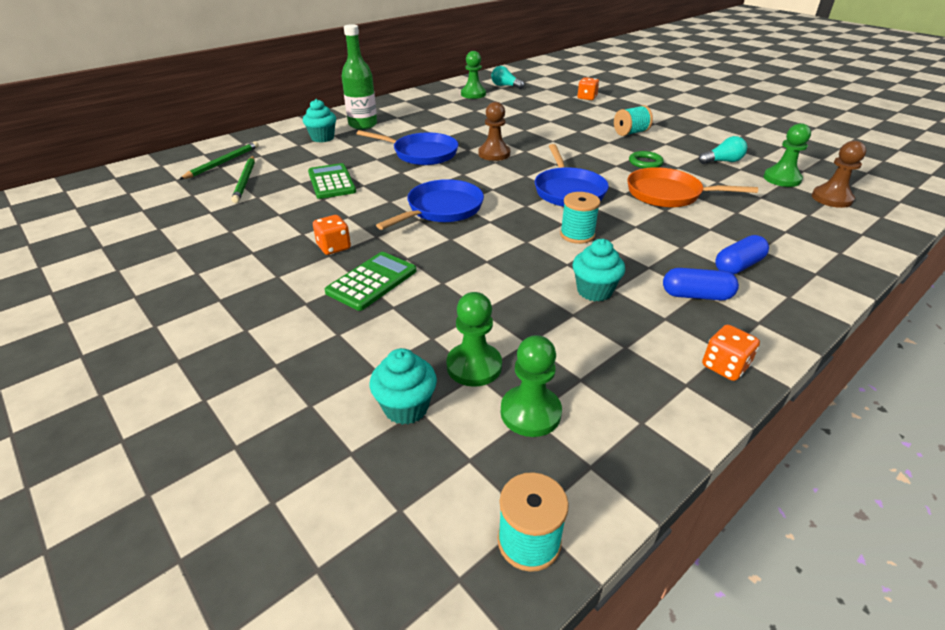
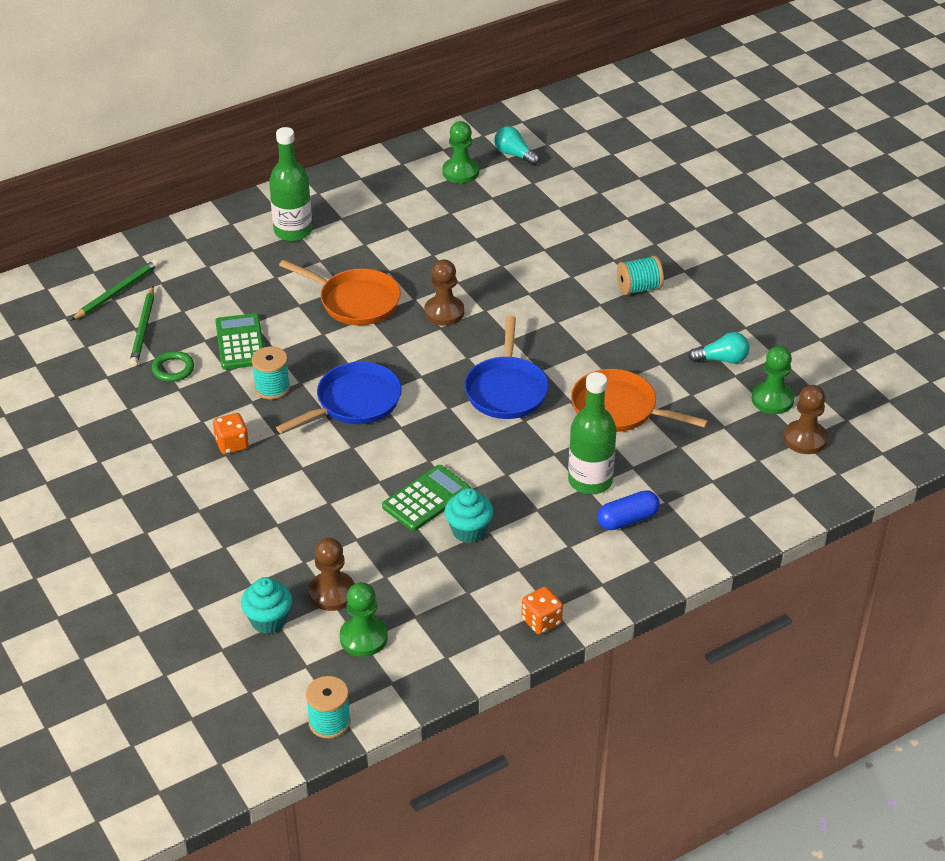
camera: 10 degrees right, 5 degrees up
(322, 138) = (238, 255): turquoise cupcake -> none
(372, 281) = (262, 493): green calculator -> green calculator (426, 499)
(421, 153) = (355, 301): blue pan -> orange pan
(474, 366) = (332, 593): green pawn -> brown pawn
(577, 235) = (485, 458): turquoise spool -> turquoise spool (272, 388)
(587, 98) = (620, 199): orange dice -> none
(645, 162) = (624, 350): green ring -> green ring (173, 369)
(681, 241) = (590, 481): none -> green bottle
(696, 295) = (563, 548): blue capsule -> none

